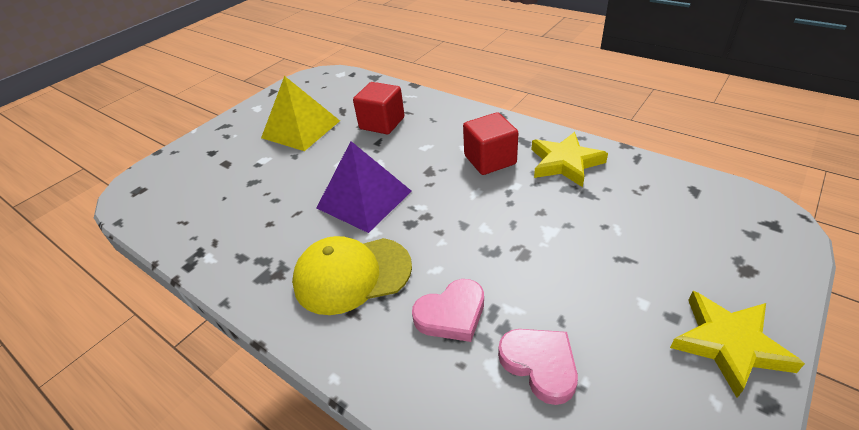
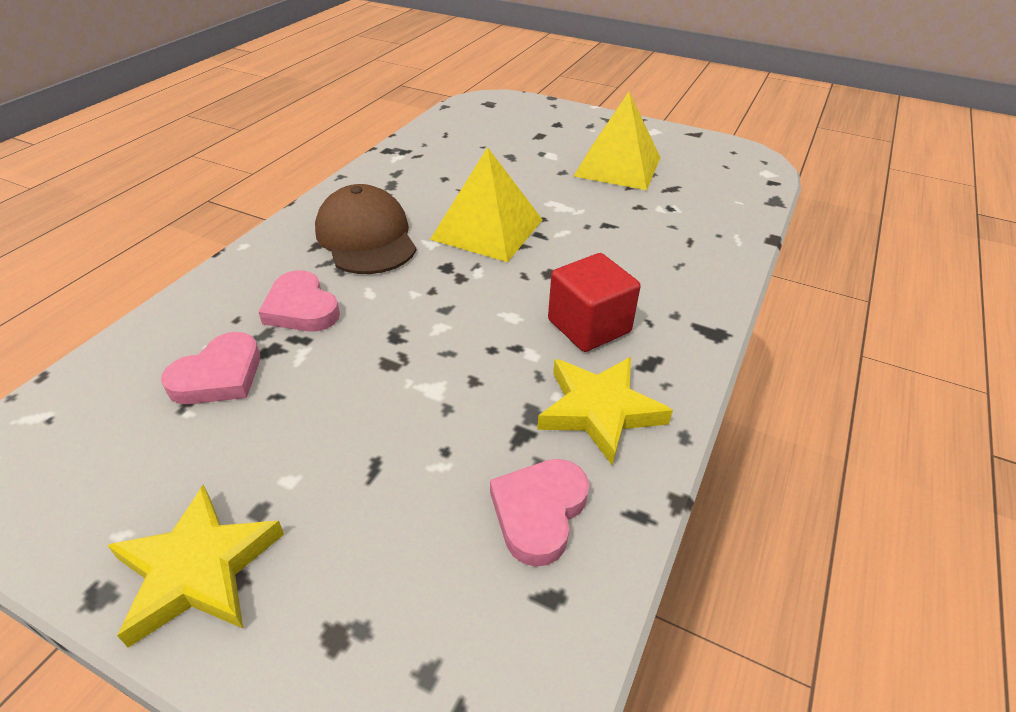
camera: 75 degrees right, 0 degrees up
(352, 275) = (366, 237): yellow cap -> brown cap
(364, 199) = (487, 229): purple pyramid -> yellow pyramid
(382, 123) = (652, 222): red cube -> none
(643, 190) = (539, 512): none -> pink heart

